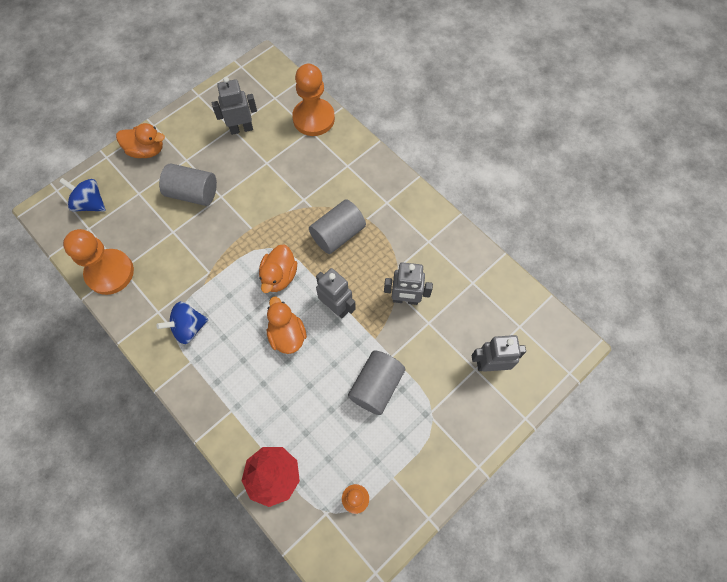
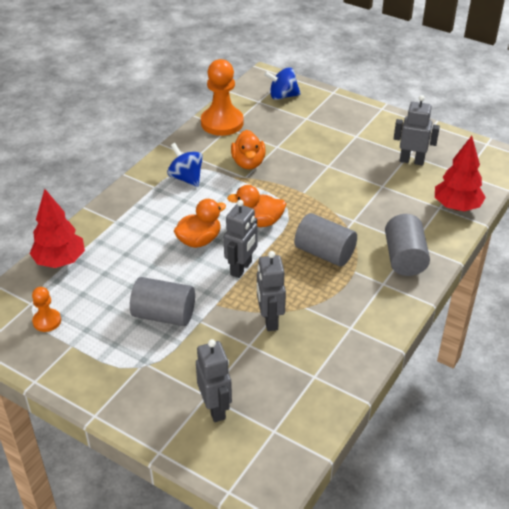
camera: 75 degrees right, 25 degrees down
(90, 203) = (282, 96): blue spinning top -> blue spinning top turned 105 degrees counterclockwise
(146, 150) = (352, 111): orange duck -> orange duck (248, 163)
(193, 193) = (322, 148): grey cylinder -> grey cylinder (404, 258)
(241, 129) = (411, 161): grey robot -> grey robot turned 45 degrees counterclockwise
(313, 118) = (456, 206): orange pawn -> red tree

